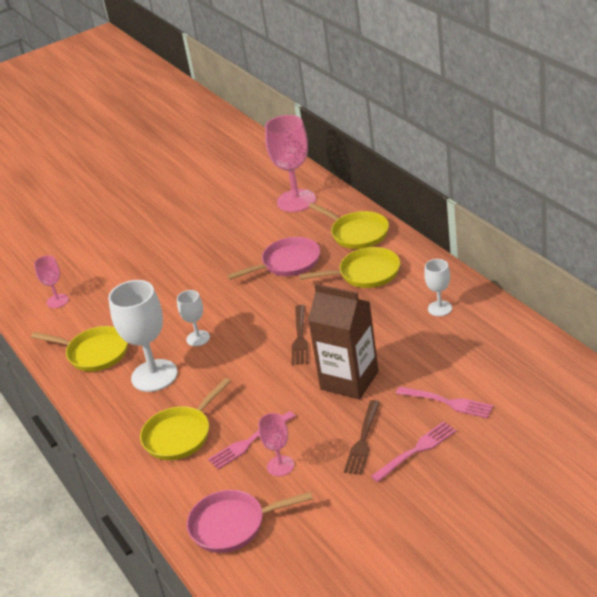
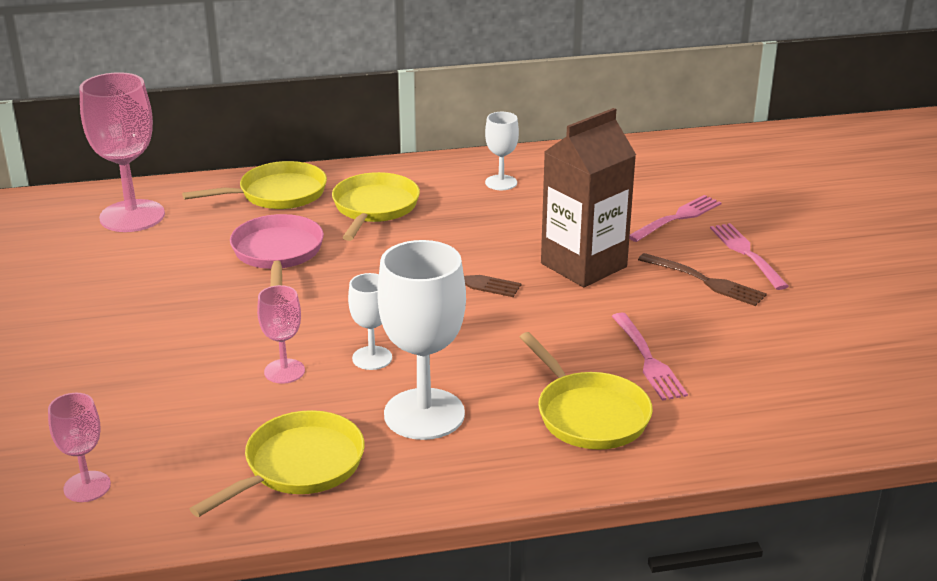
camera: 75 degrees left, 5 degrees down
(233, 525) = (808, 405): pink pan -> none
(280, 466) = (714, 346): pink goblet -> pink goblet (284, 371)

